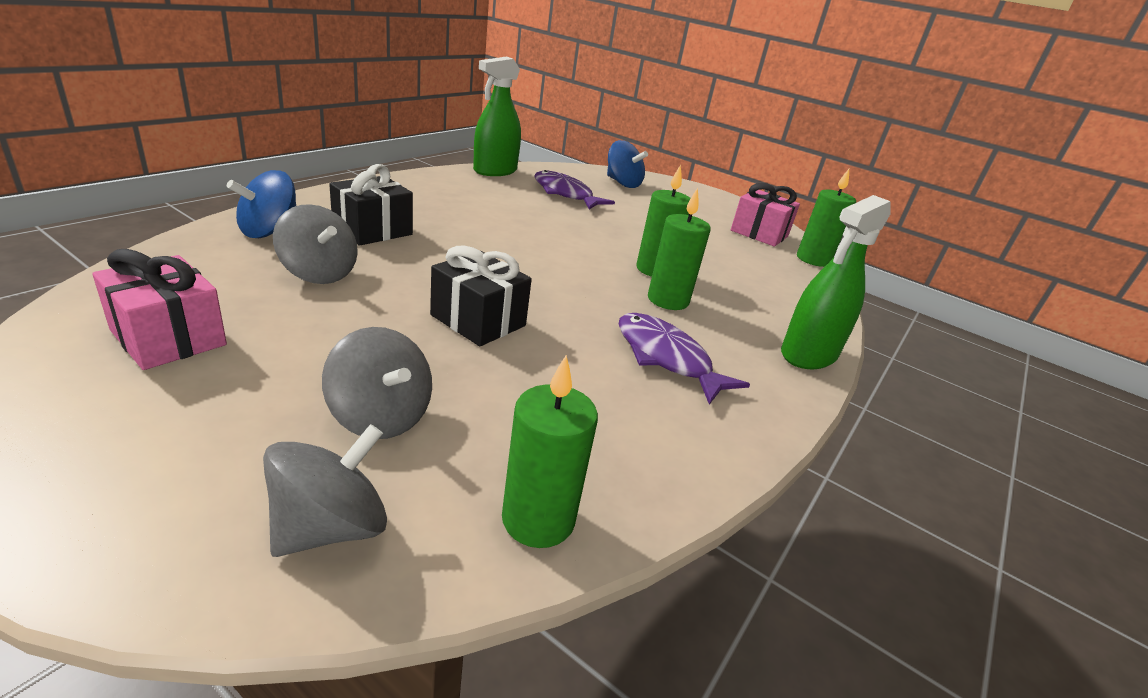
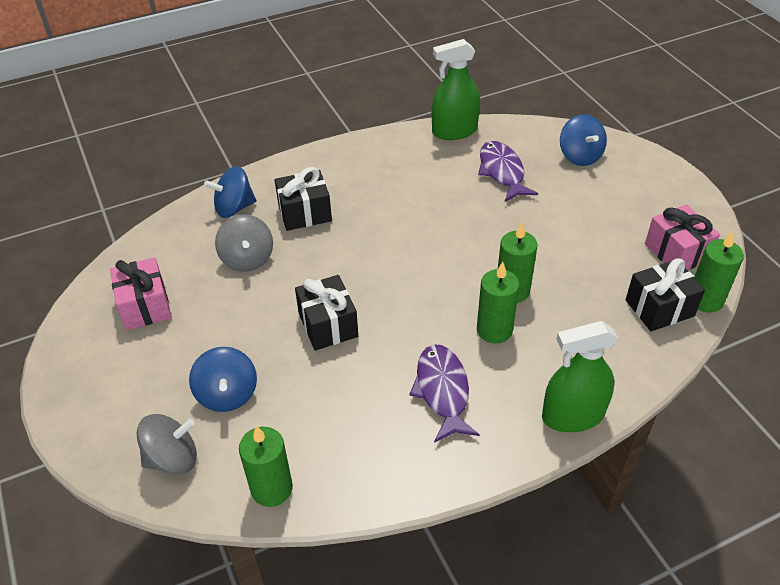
camera: 35 degrees right, 15 degrees up
(380, 416) = (227, 394): grey spinning top -> blue spinning top
(787, 268) = (659, 308): none -> black gift

